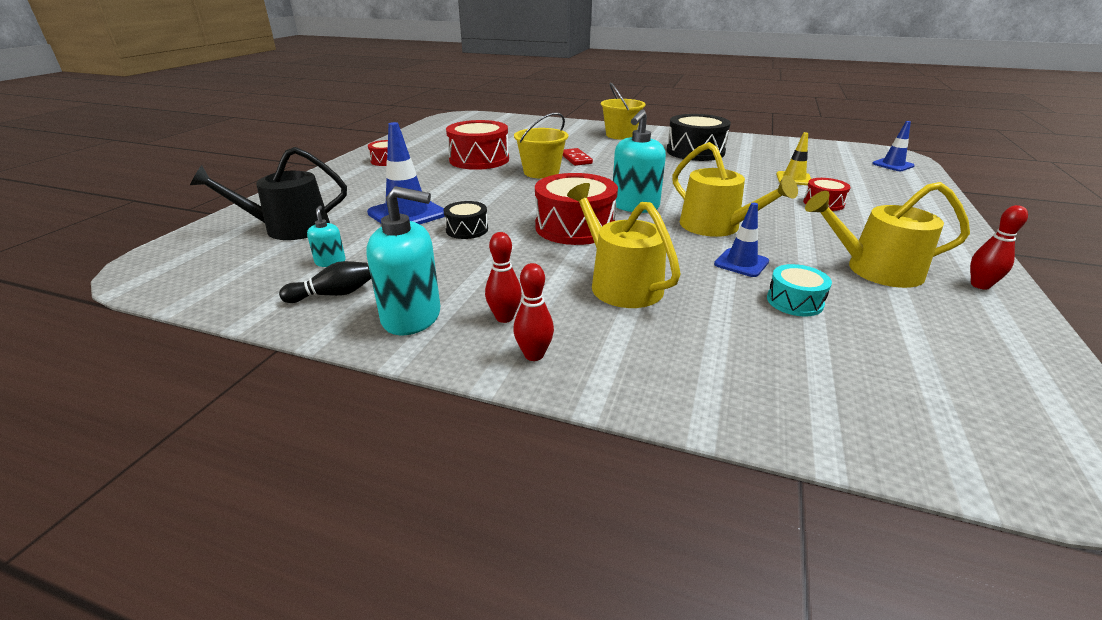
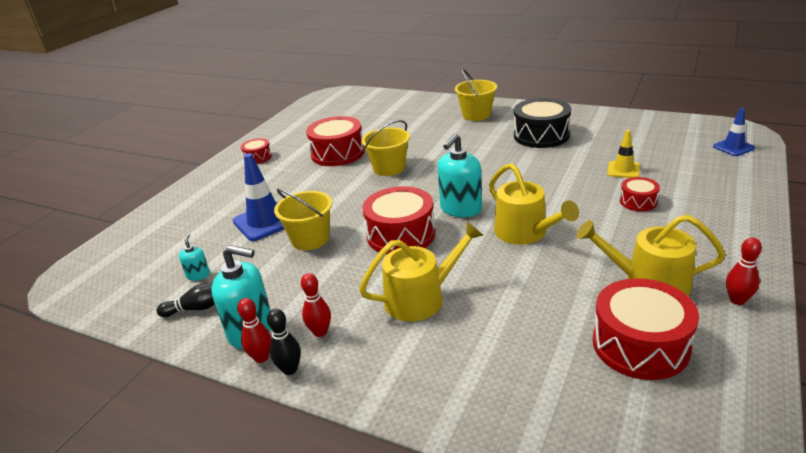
camera: 10 degrees right, 0 degrees up
(289, 228) = (170, 239): black watering can -> none
(467, 229) = (310, 239): black drum -> yellow bucket
(474, 357) = (290, 369): none -> black bowling pin
(534, 355) = (334, 368): red bowling pin -> red bowling pin (261, 357)
(576, 159) = (425, 149): red domino -> none
(620, 284) = (421, 298): yellow watering can -> yellow watering can turned 90 degrees clockwise
(741, 263) = (531, 275): blue traffic cone -> none
(794, 301) = (560, 317): turquoise drum -> none
(900, 327) = (640, 345): none -> red drum

